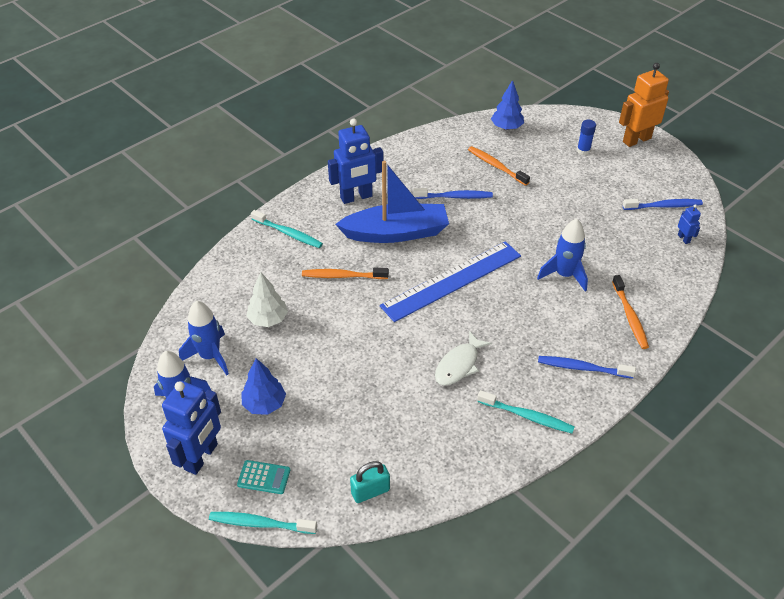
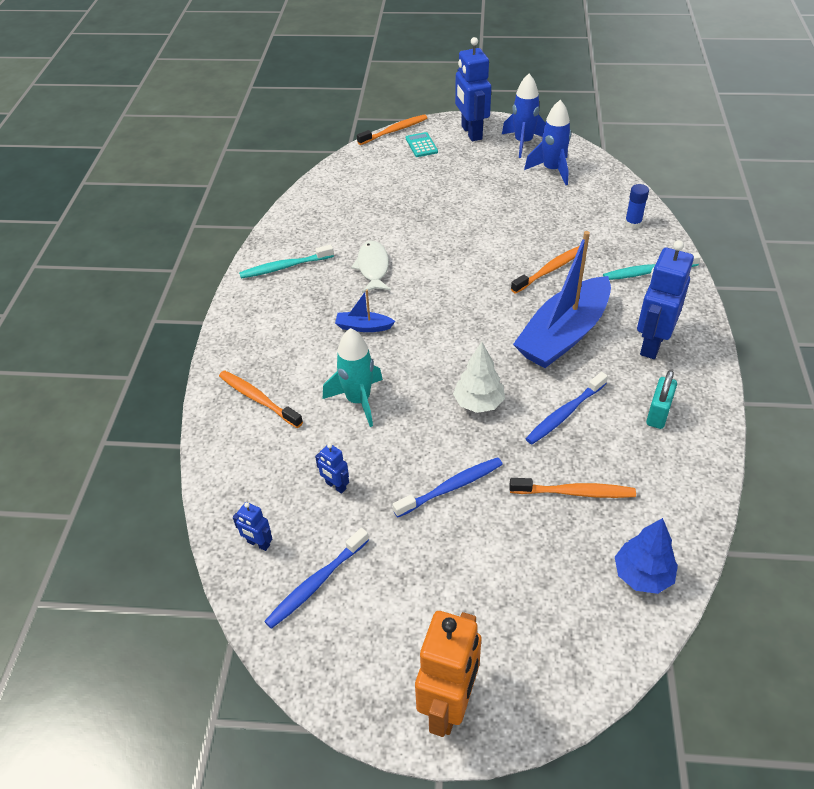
camera: 140 degrees right, 0 degrees up
(260, 524) = (394, 131): turquoise toothbrush -> orange toothbrush
(264, 404) = (475, 171): blue tree -> none
(264, 477) = (421, 145): turquoise calculator -> turquoise calculator turned 105 degrees clockwise
(268, 319) = (553, 210): white tree -> white tree (478, 403)
(370, 491) = (349, 174): turquoise padlock -> turquoise padlock (658, 414)
(452, 281) = (456, 325): blue ruler -> none
(514, 321) = (363, 327): none -> blue boat
(564, 275) = (358, 400): blue rocket -> turquoise rocket
(582, 368) = (268, 326): blue toothbrush -> blue toothbrush (451, 487)
(583, 150) = (501, 612): blue glue stick -> blue glue stick (633, 223)
(619, 239) = (335, 486): none -> blue robot

